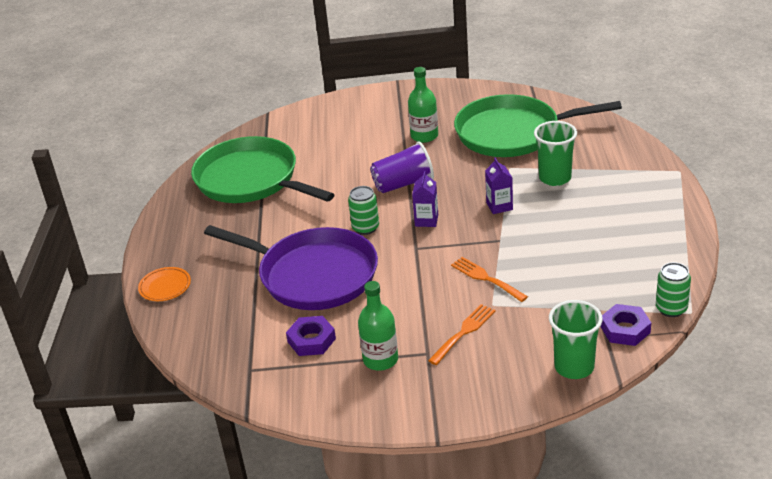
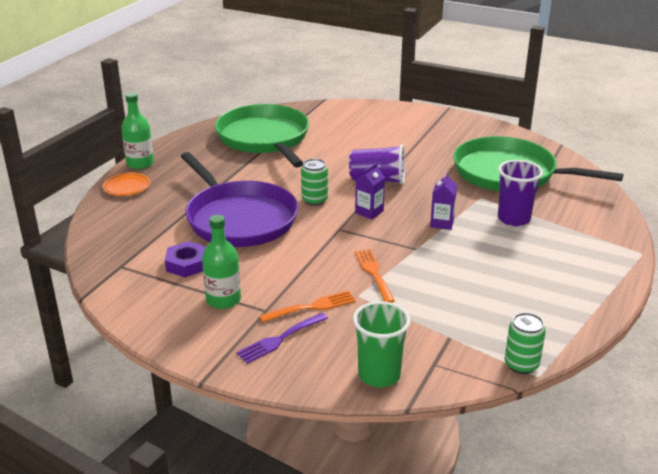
camera: 25 degrees right, 5 degrees down
(424, 136) = (431, 152): green bottle -> green bottle (140, 163)
(465, 373) = (280, 339): none -> purple fork
(555, 178) = (513, 219): green cup -> purple cup
(625, 329) = (458, 364): purple nut -> none

